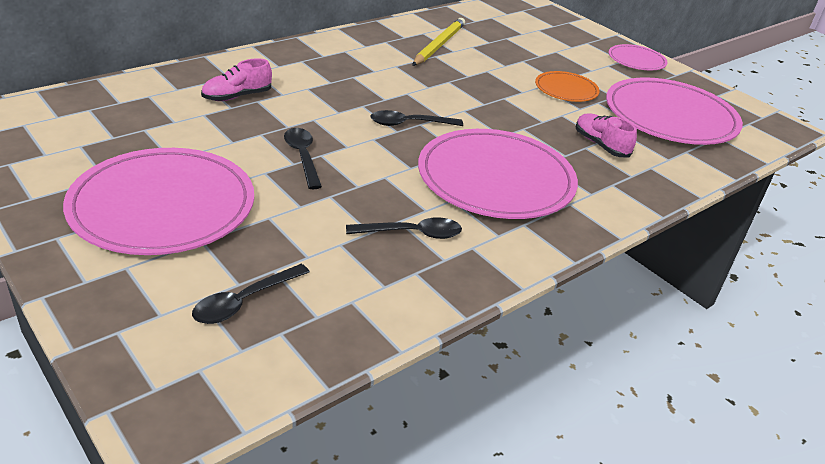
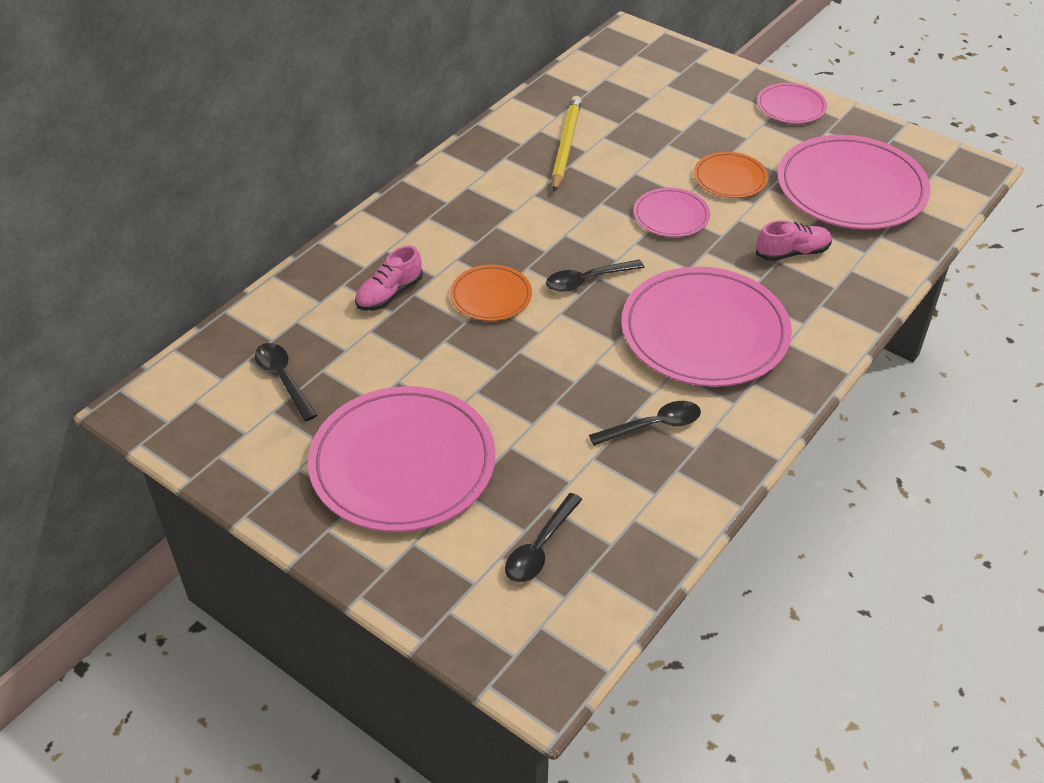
camera: 10 degrees left, 10 degrees up
(302, 157) = (502, 359): black spoon -> black spoon (283, 379)
(320, 116) = (491, 296): none -> orange plate
(504, 101) = (671, 216): none -> pink plate
(601, 145) = (792, 253): pink shoe -> pink shoe turned 120 degrees clockwise

